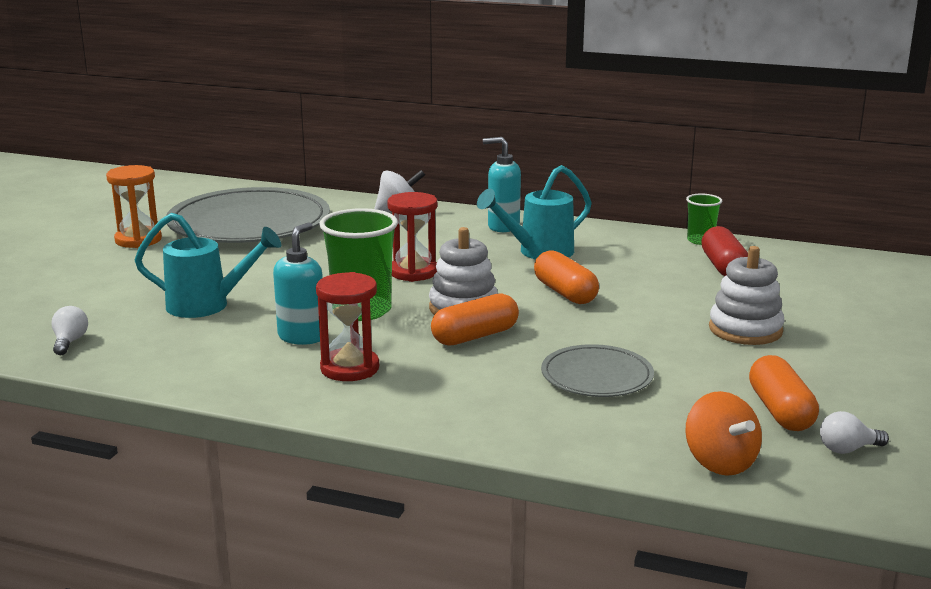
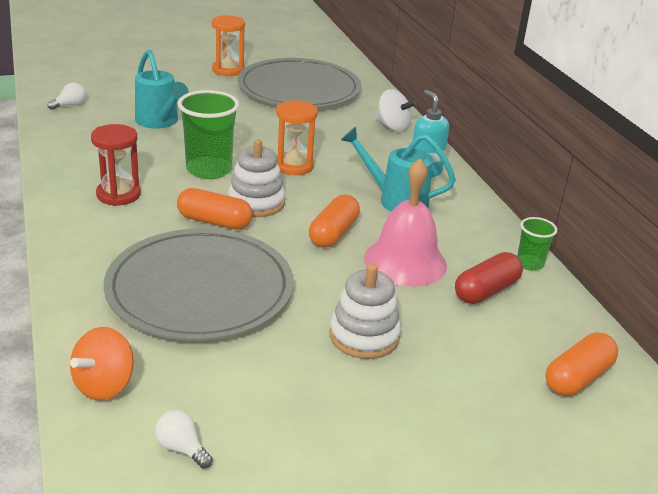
camera: 50 degrees right, 10 degrees up
(302, 337) = (147, 164): turquoise soap dispenser -> none
(413, 272) = (294, 166): red hourglass -> orange hourglass
(597, 376) = (200, 289): grey plate -> grey plate, size x1.96
(646, 280) = (405, 261): none -> pink bell
(780, 411) = (221, 394): orange capsule -> orange capsule (578, 377)

